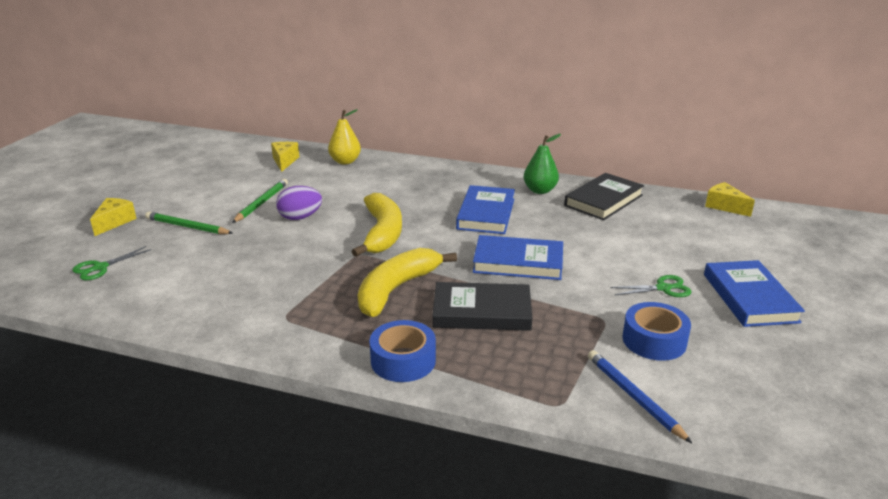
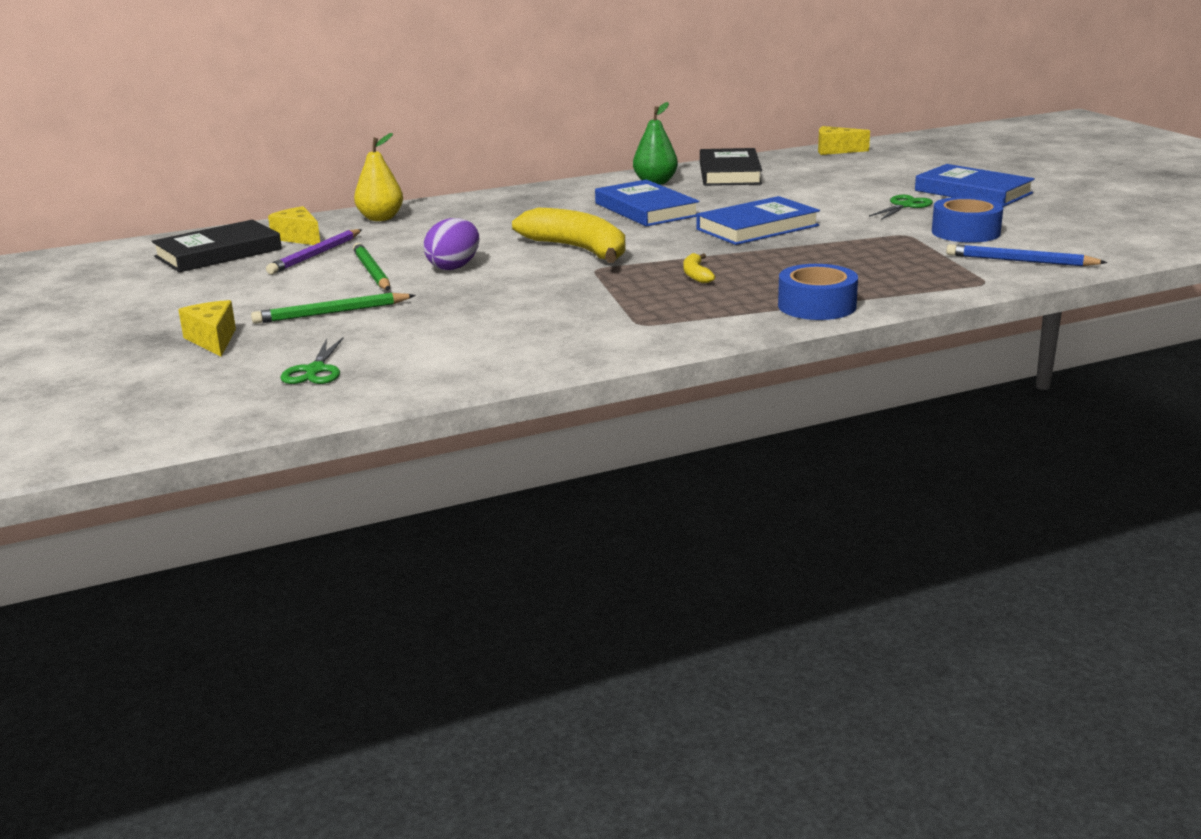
camera: 40 degrees left, 5 degrees down
(266, 178) = (316, 255): none -> purple pencil
(396, 289) = (696, 275): yellow banana -> yellow banana, size x0.43
(482, 312) = (805, 261): black book -> black book (218, 253)

